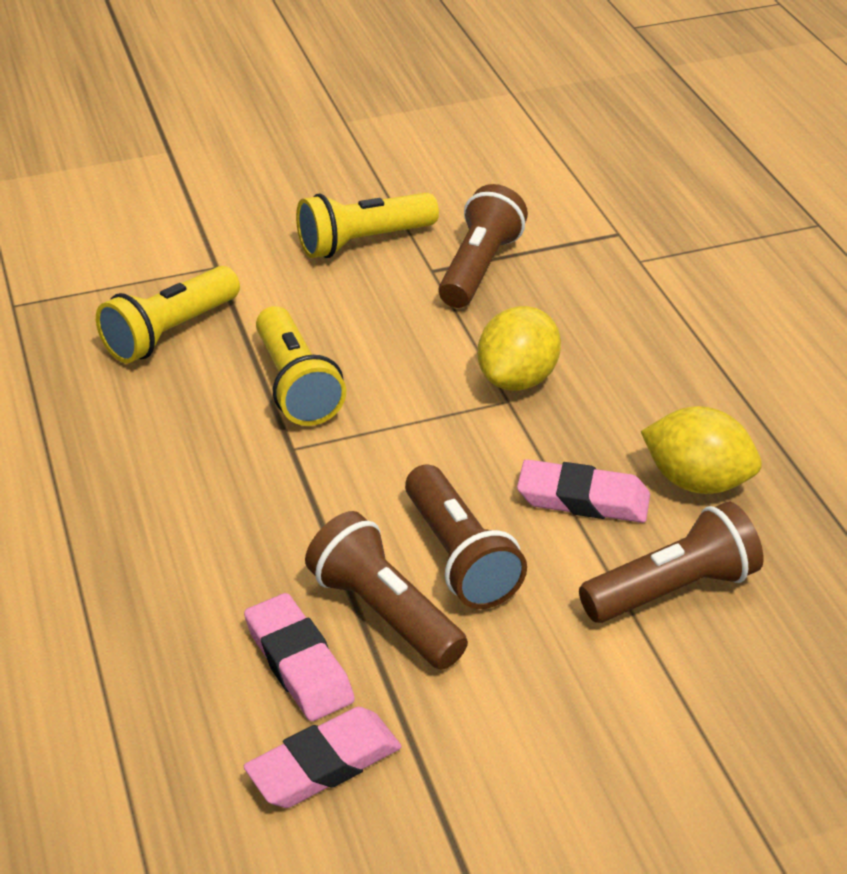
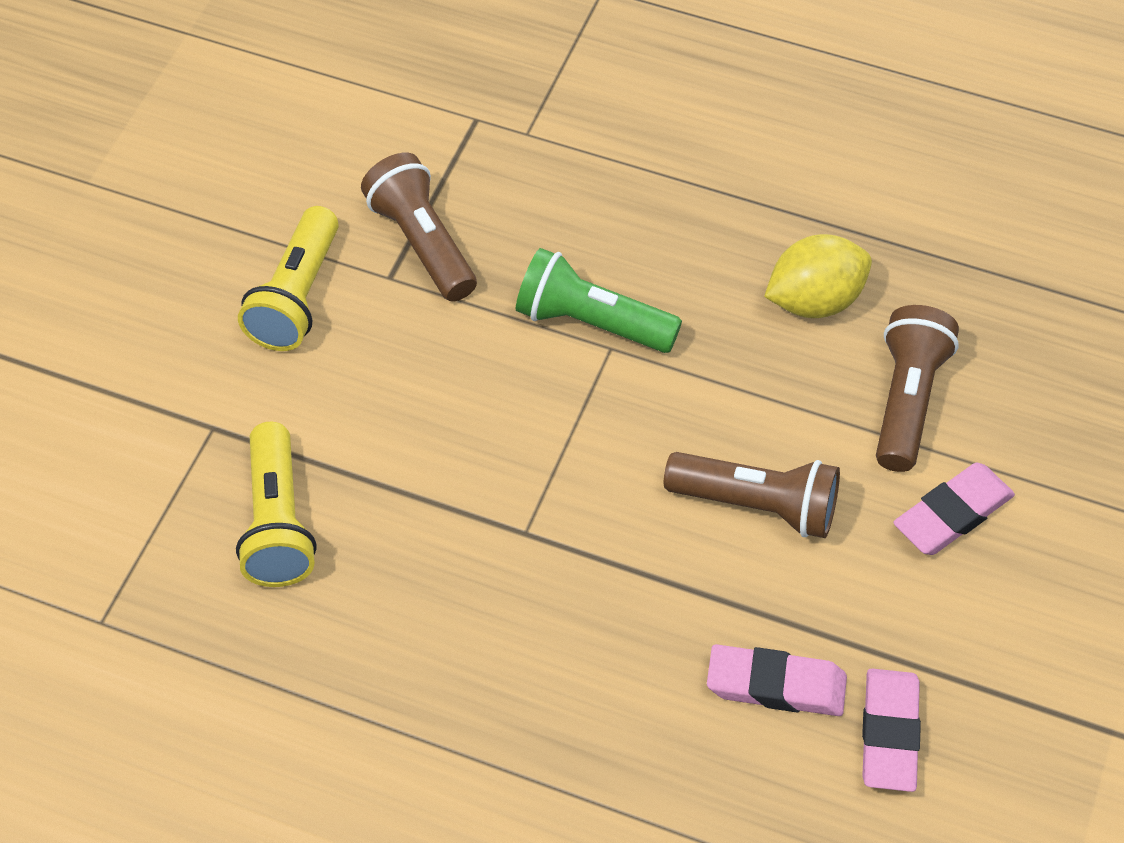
camera: 50 degrees left, 15 degrees up
(296, 385) = (447, 477): yellow flashlight -> none
(385, 613) = (772, 594): brown flashlight -> none
(517, 379) = (592, 322): yellow lemon -> green flashlight
(583, 499) = (767, 383): pink eraser -> pink eraser (952, 514)

